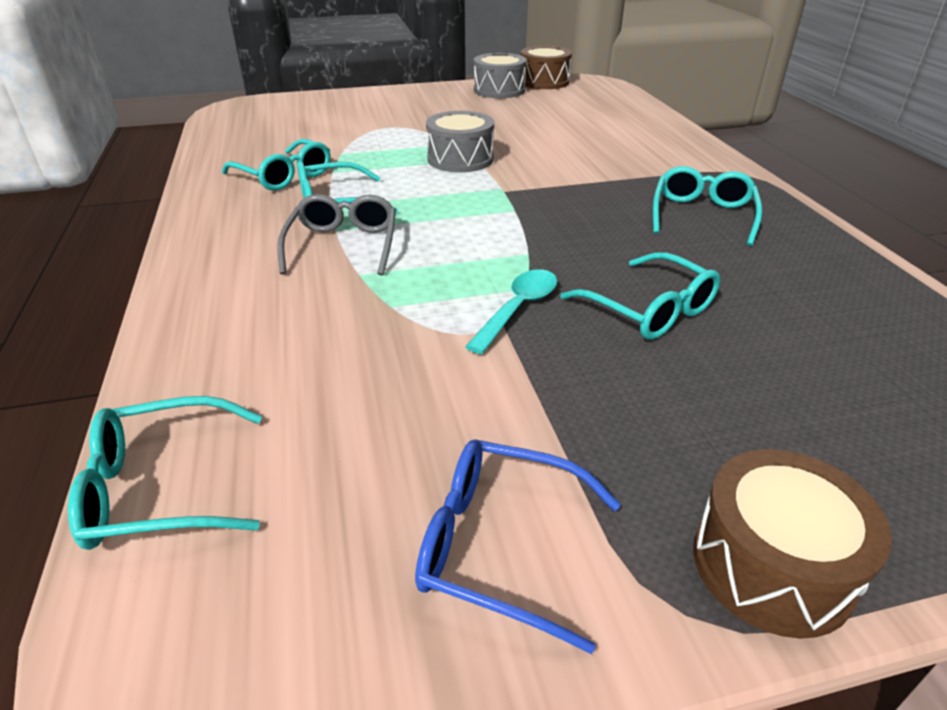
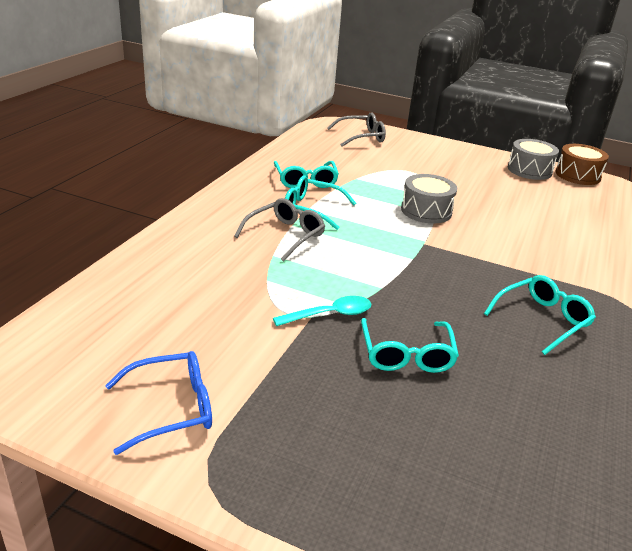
camera: 35 degrees right, 5 degrees down
(161, 488) = (81, 307): turquoise glasses -> none
(288, 110) = (361, 137): none -> grey glasses
(500, 546) = (171, 408): blue glasses -> blue glasses turned 105 degrees clockwise
(772, 565) = (275, 496): brown drum -> none

